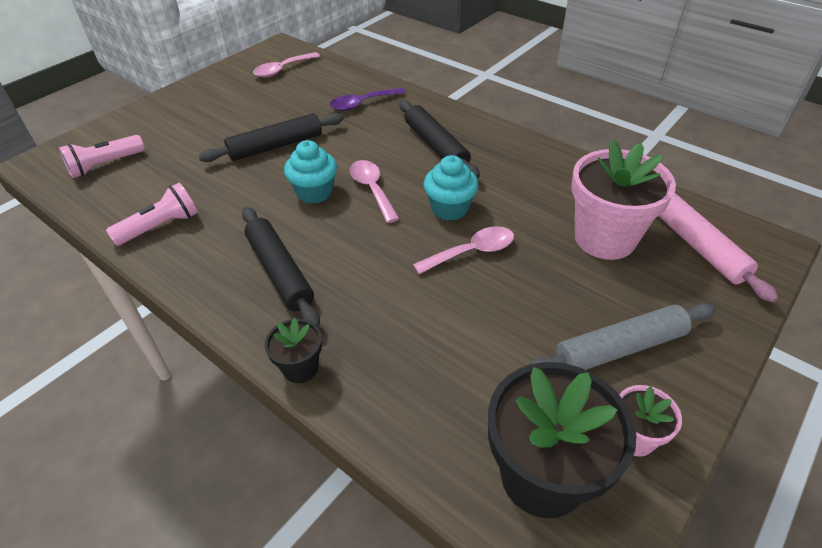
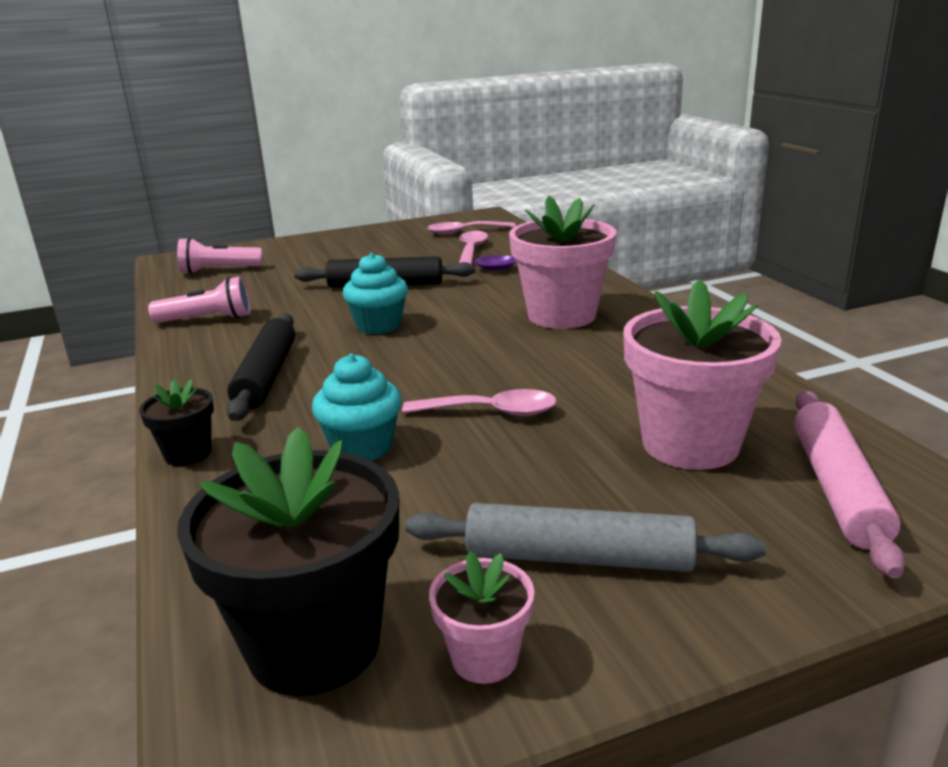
camera: 30 degrees right, 20 degrees down
(372, 189) = (442, 335): pink spoon -> pink spoon (471, 250)
(436, 146) = (561, 315): black rolling pin -> pink flower pot
(449, 208) = (511, 369): turquoise cupcake -> turquoise cupcake (362, 447)

